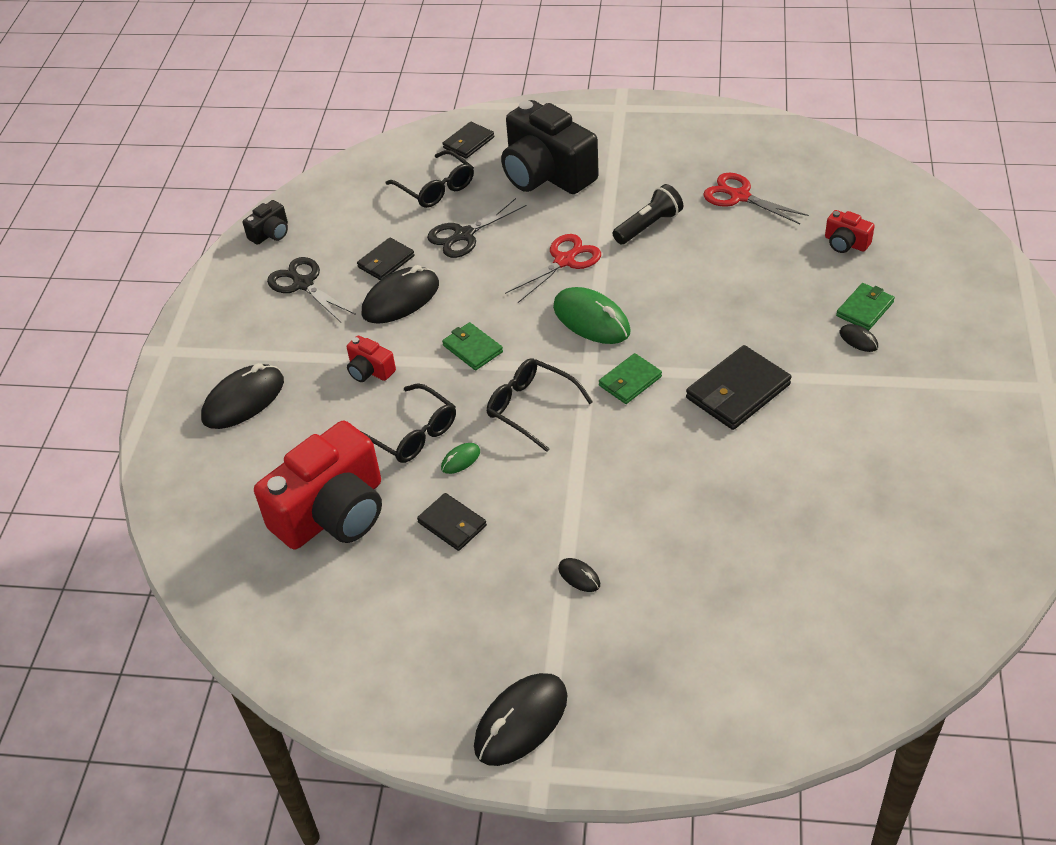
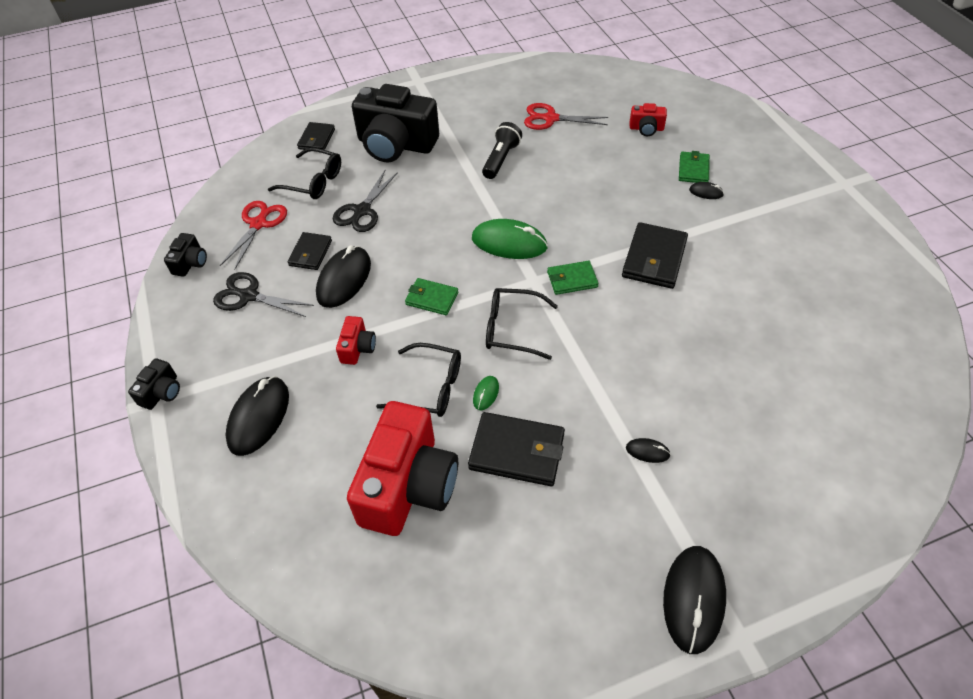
camera: 30 degrees left, 5 degrees up
(176, 346) = (161, 392): none -> black camera
(370, 370) = (357, 348): red camera -> red camera turned 90 degrees counterclockwise
(452, 524) = (517, 452): black wallet -> black wallet, size x1.63
(565, 261) = (456, 205): red scissors -> red scissors (259, 224)
(630, 381) = (572, 279): green wallet -> green wallet turned 60 degrees clockwise

